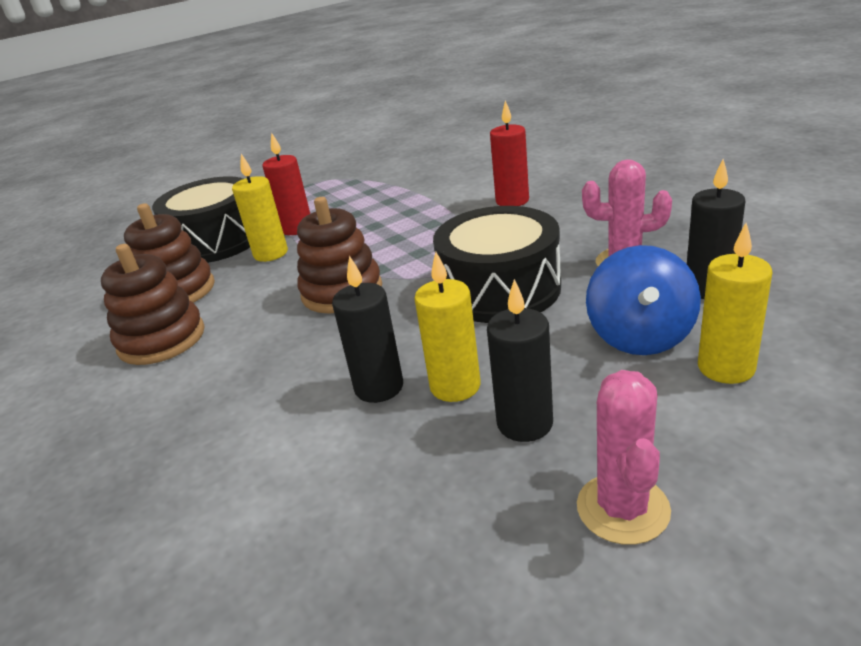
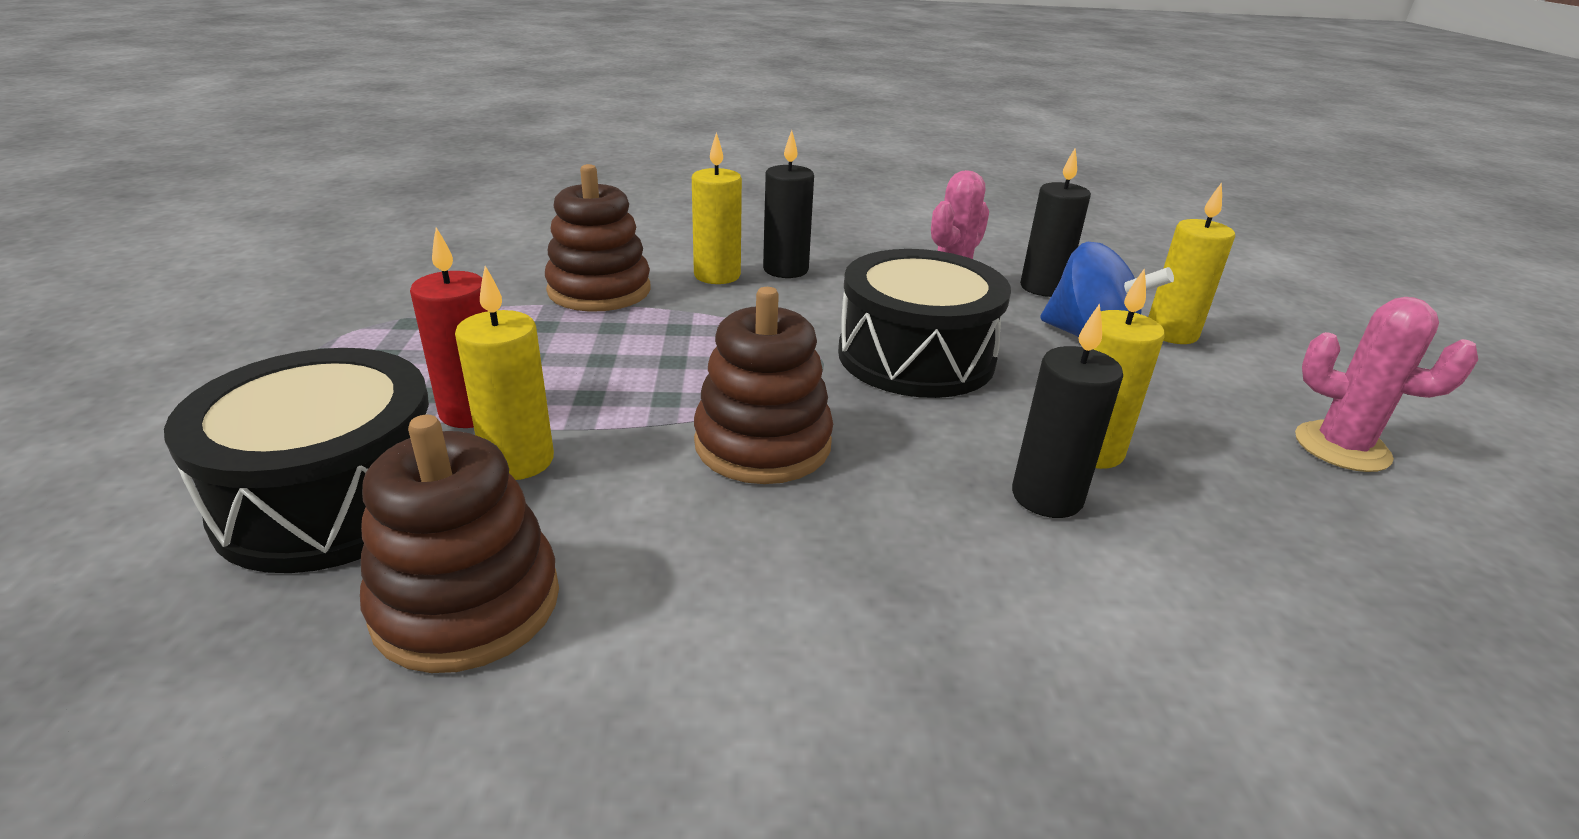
camera: 65 degrees left, 0 degrees up
(162, 339) = (646, 670): brown stacking toy -> brown stacking toy (599, 290)
(512, 201) = (717, 275): red candle -> yellow candle
(525, 423) = (1189, 440): black candle -> black candle (785, 270)

